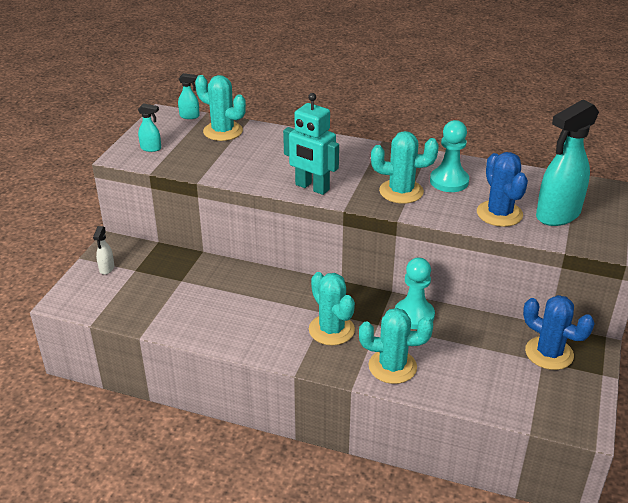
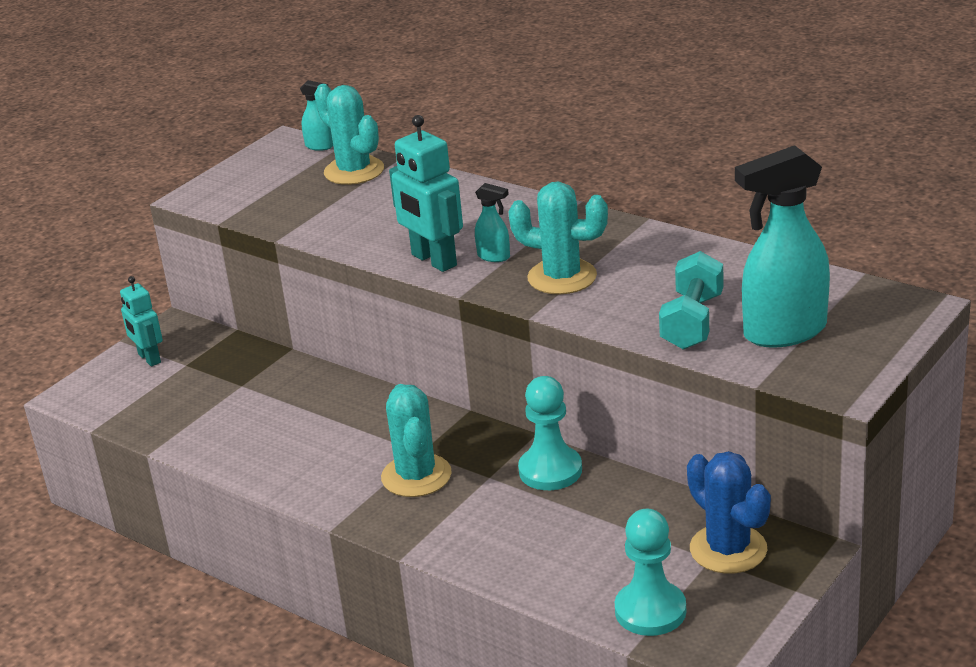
camera: 20 degrees right, 5 degrees down
(106, 268) = (149, 358): white spray bottle -> turquoise robot
(151, 148) = (240, 188): turquoise spray bottle -> turquoise spray bottle (494, 256)
(392, 366) = (476, 536): turquoise cactus -> none
(449, 181) = (646, 268): turquoise pawn -> turquoise pawn (650, 611)
(499, 214) = (692, 322): blue cactus -> turquoise dumbbell

